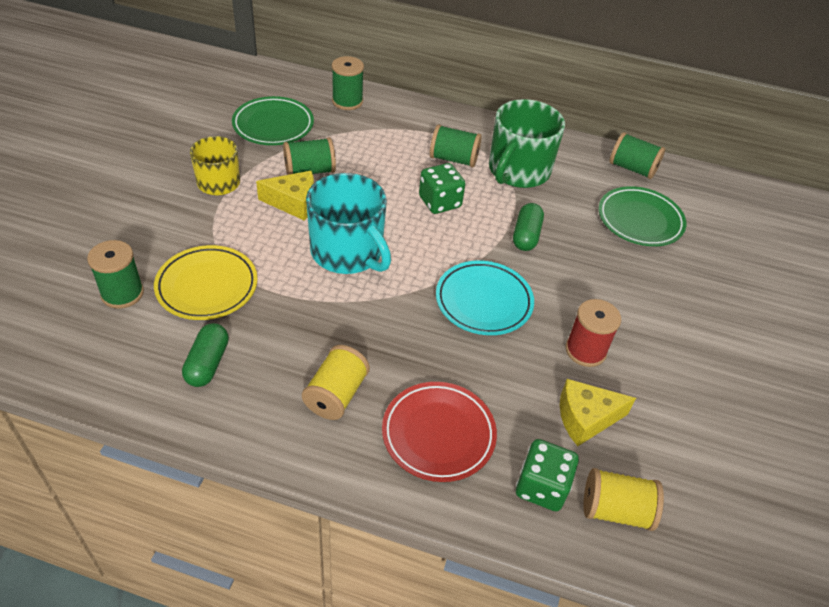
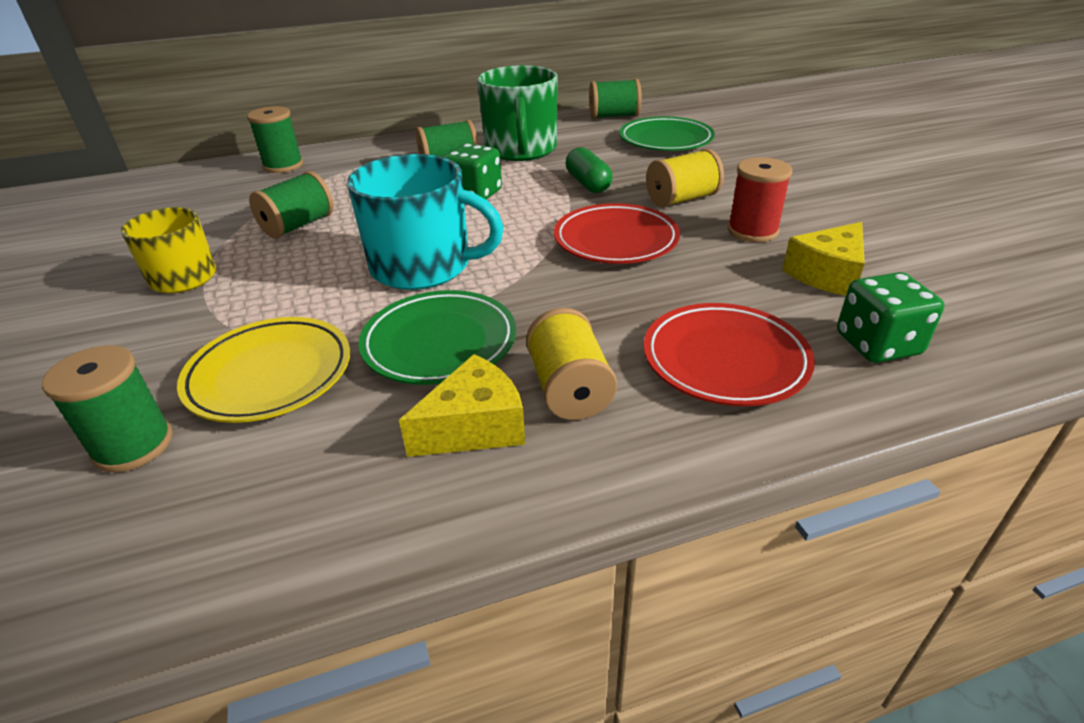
camera: 30 degrees left, 10 degrees down
(207, 363) = (359, 452): green capsule -> none
(273, 125) = (210, 209): green plate -> green plate (439, 343)
(294, 203) = (308, 256): yellow cheese -> yellow cheese (475, 427)
(483, 301) = (615, 240): turquoise plate -> red plate
(616, 510) = (958, 324): yellow spool -> yellow spool (682, 199)

